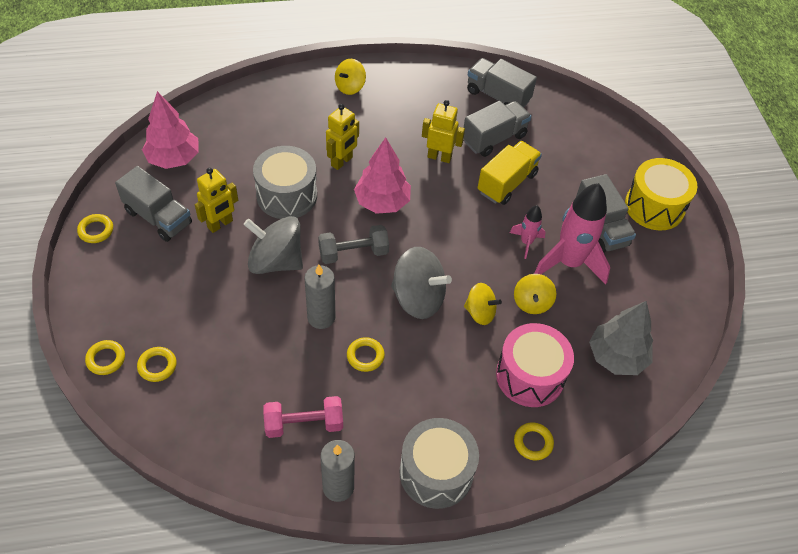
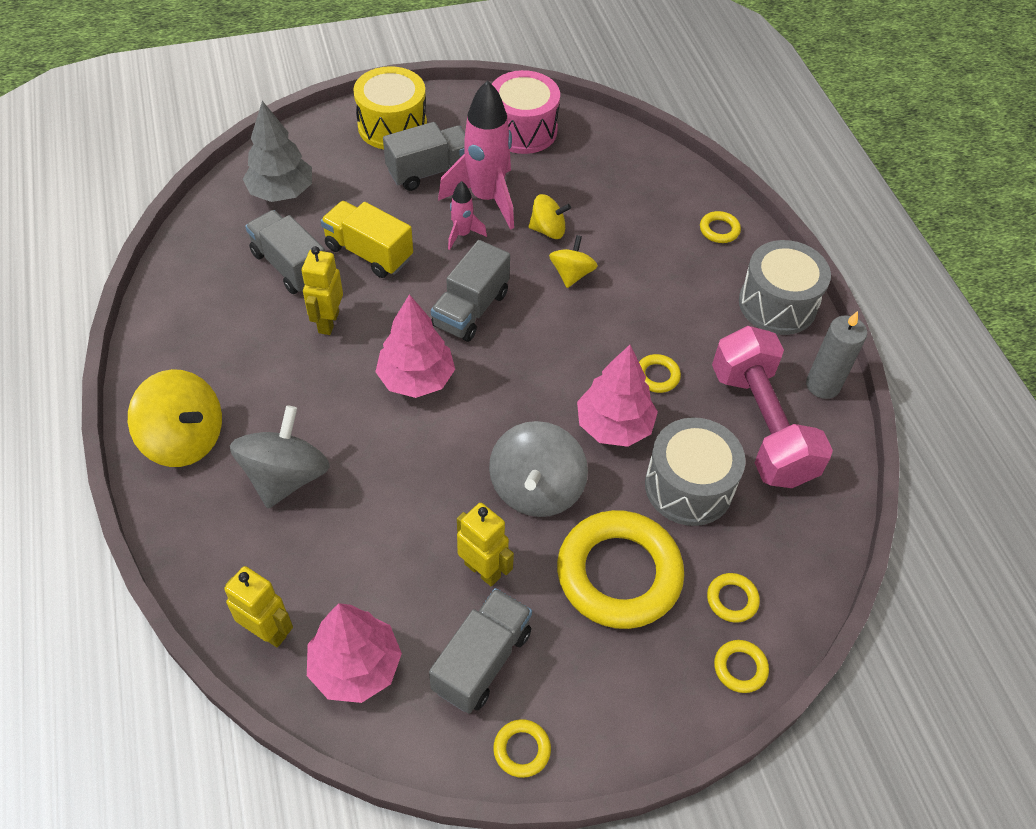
camera: 95 degrees left, 0 degrees up
(197, 299) = (619, 574): none -> yellow ring
(287, 195) = (417, 493): grey drum -> grey drum (688, 486)
(304, 424) = (761, 425): pink dumbbell -> pink dumbbell, size x1.74
(321, 317) = (614, 426): grey candle -> pink tree
(342, 161) = (345, 432): yellow robot -> yellow robot (267, 631)
(350, 87) = (184, 439): yellow spinning top -> yellow spinning top, size x1.70
(353, 253) = (507, 402): grey dumbbell -> none
(418, 298) = (564, 331): grey spinning top -> grey spinning top (286, 476)
(497, 96) = (207, 264): grey truck -> grey truck (471, 309)
(530, 376) = (642, 232): pink drum -> pink drum (523, 130)
(616, 357) = (601, 166): grey tree -> grey tree (281, 192)

